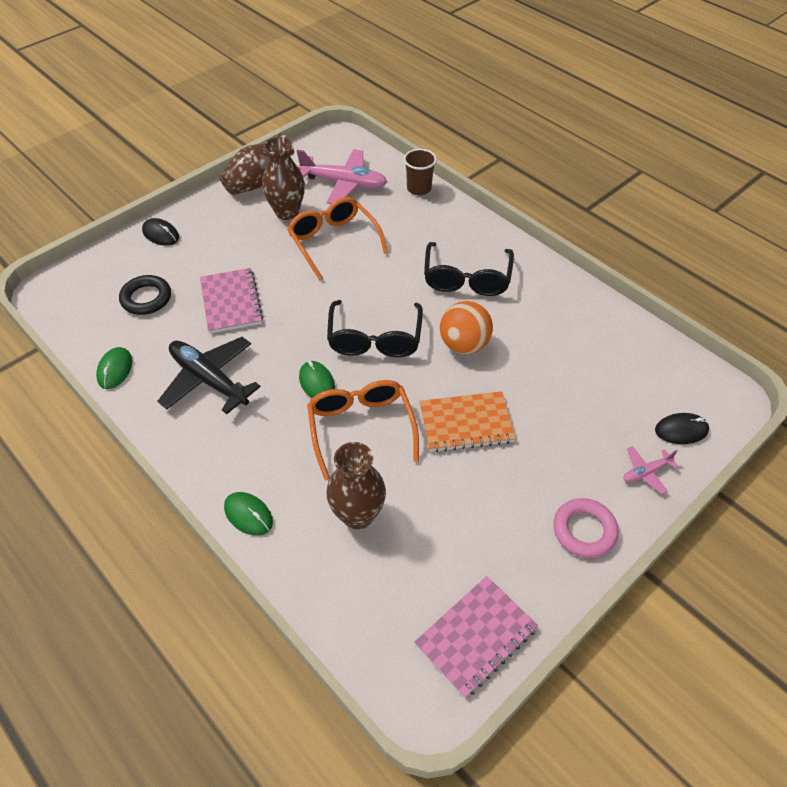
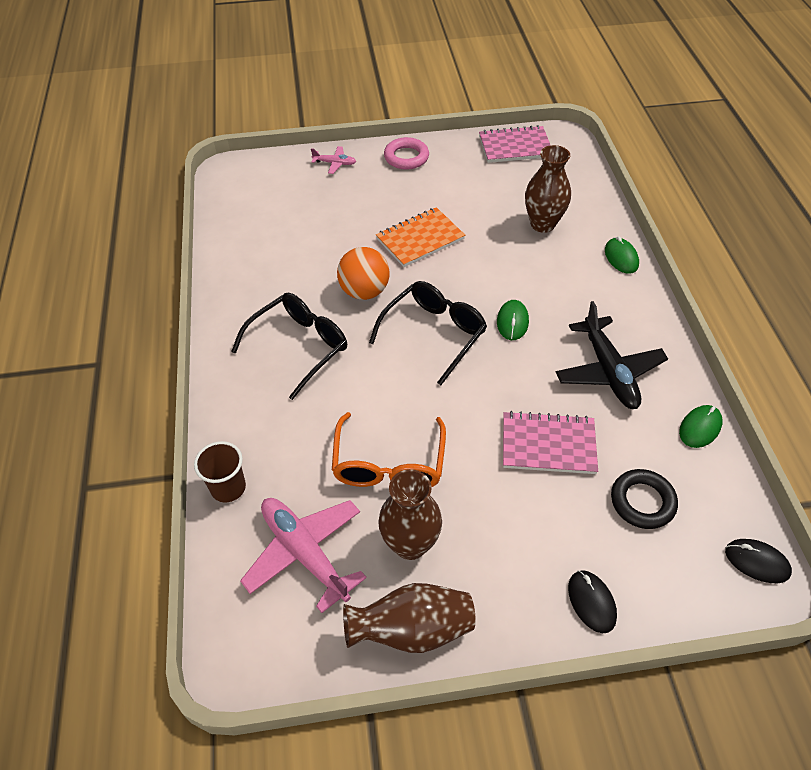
camera: 145 degrees left, 0 degrees up
(231, 302) = (548, 445): pink notebook -> pink notebook turned 75 degrees clockwise
(361, 428) = (501, 272): orange glasses -> none
(466, 423) = (420, 239): orange notebook -> orange notebook turned 60 degrees counterclockwise
(681, 430) = (283, 171): black mouse -> black mouse (757, 562)

